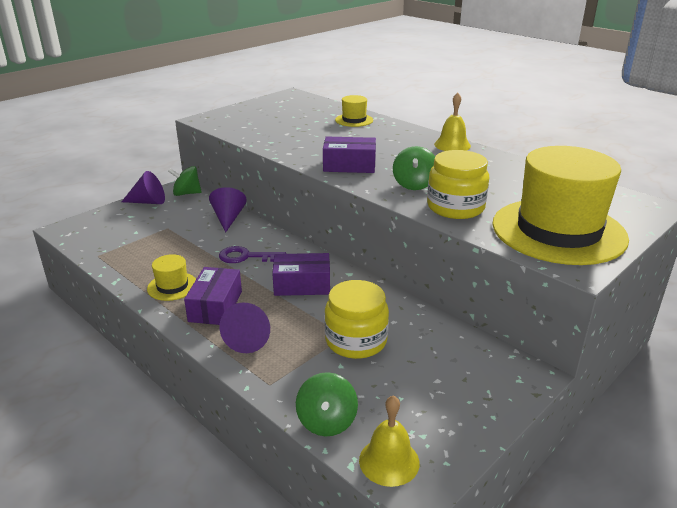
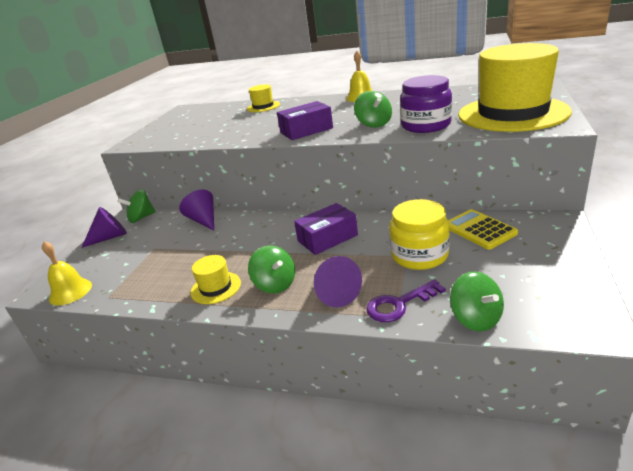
camera: 25 degrees left, 0 degrees up
(215, 306) = (275, 284): purple box -> green spinning top
(246, 257) = (255, 239): purple key -> purple key (399, 304)
(389, 461) = (555, 320): yellow bell -> yellow bell (70, 291)
(441, 344) = (479, 230): none -> yellow calculator
(455, 207) = (426, 125): yellow jar -> purple jar

